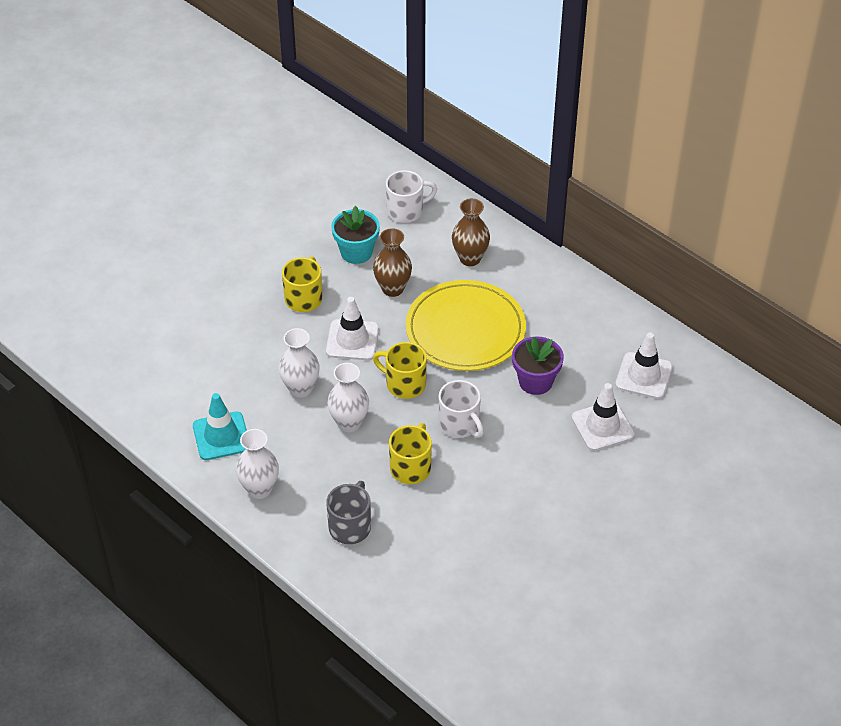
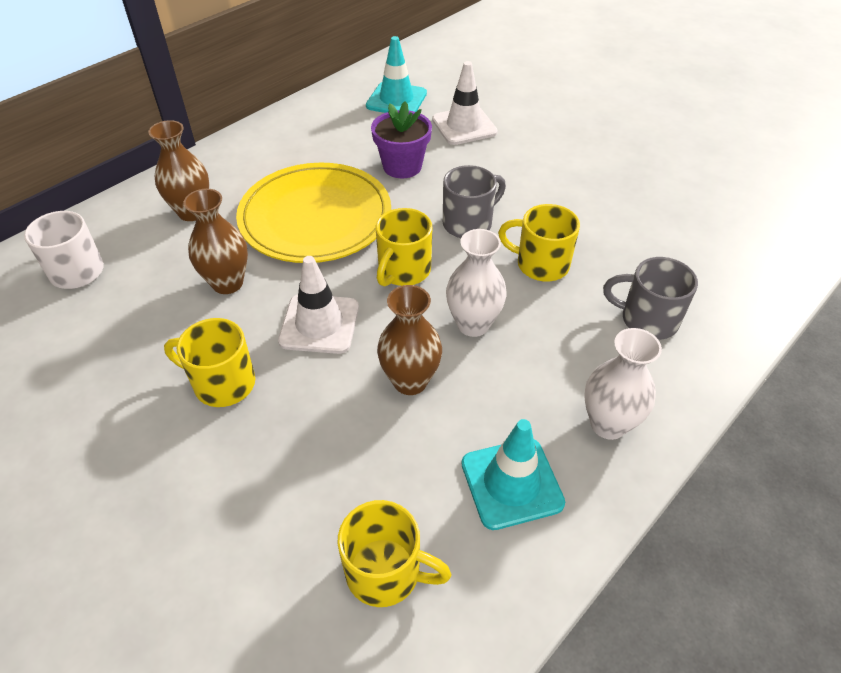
camera: 90 degrees left, 0 degrees up
(173, 379) = (385, 572): none -> yellow mug
(300, 388) = (410, 381): white vase -> brown vase
(356, 252) = (142, 323): turquoise flower pot -> none
(460, 424) = (469, 223): white mug -> grey mug
(643, 376) = (396, 100): white traffic cone -> turquoise traffic cone

